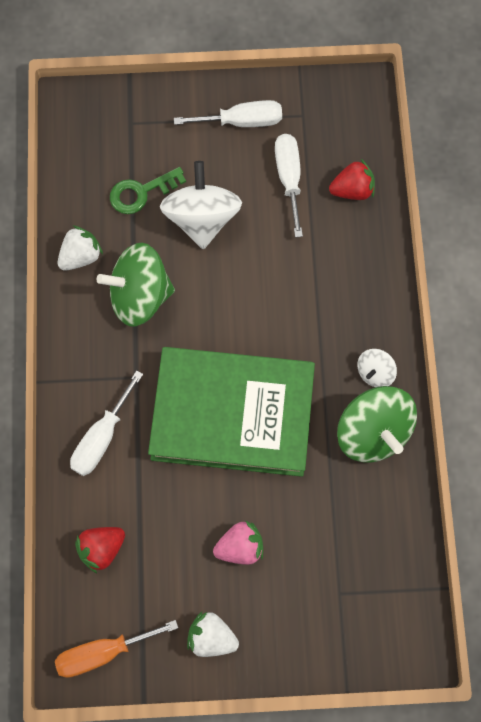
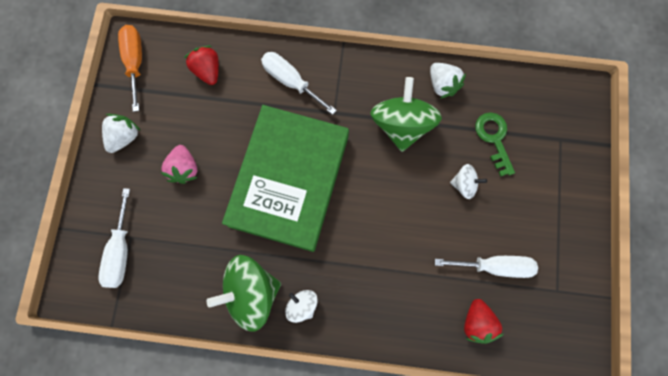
camera: 100 degrees right, 5 degrees up
(202, 218) = (464, 184): white spinning top -> white spinning top, size x0.50
(242, 121) = (555, 234): white screwdriver -> white screwdriver (121, 251)

